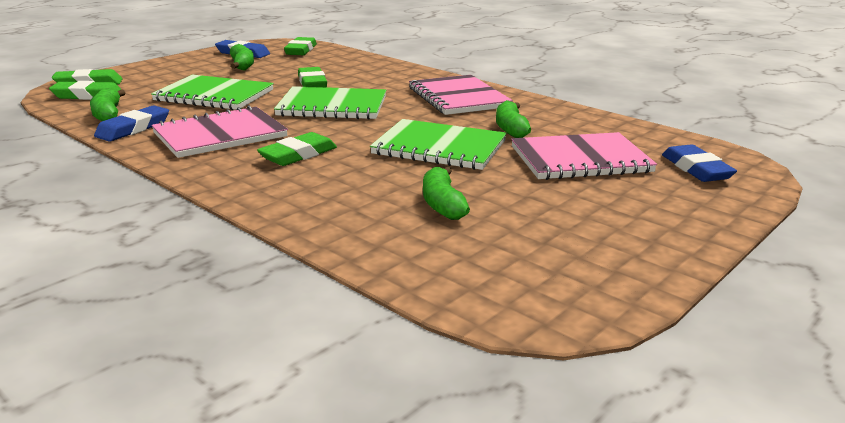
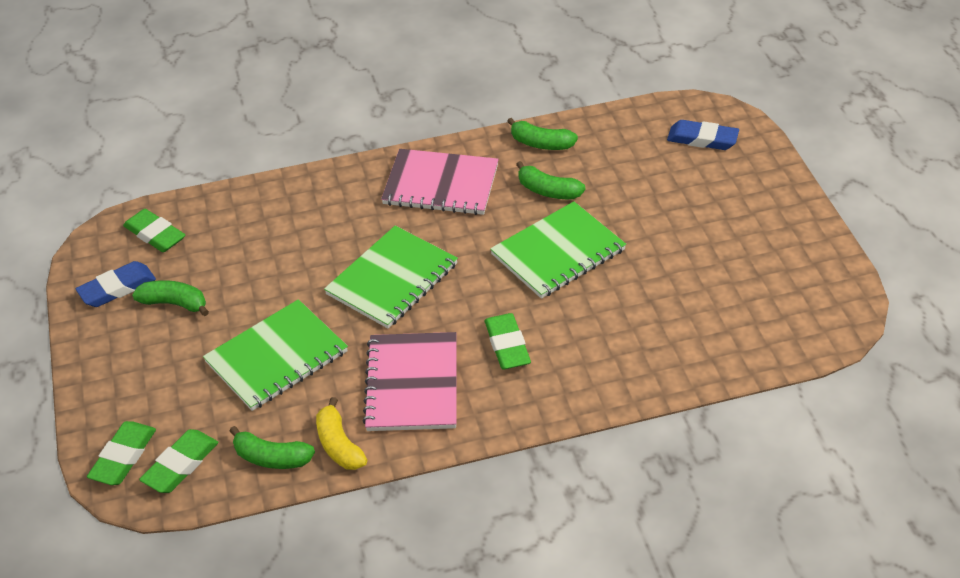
camera: 55 degrees left, 20 degrees up
(133, 129) = (339, 445): blue eraser -> yellow banana
(312, 83) = (300, 268): green eraser -> none
(442, 204) = (669, 298): green banana -> green banana (541, 143)
(580, 159) = (642, 186): pink notebook -> none

